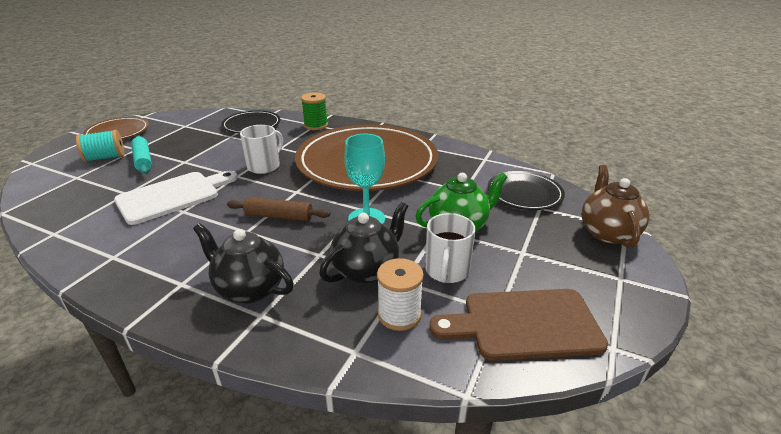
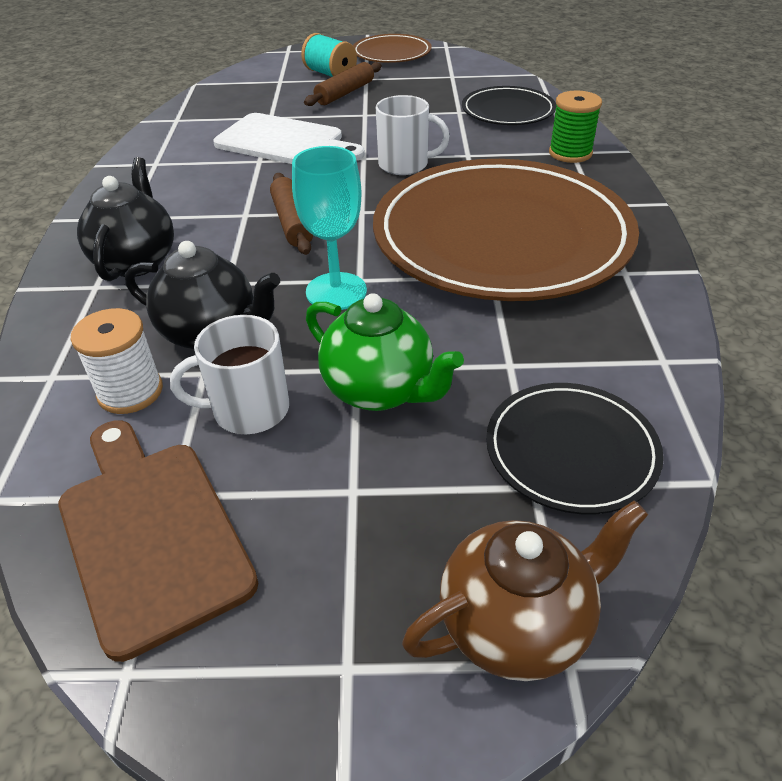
camera: 65 degrees right, 10 degrees up
(143, 160) = (345, 93): turquoise rolling pin -> brown rolling pin

